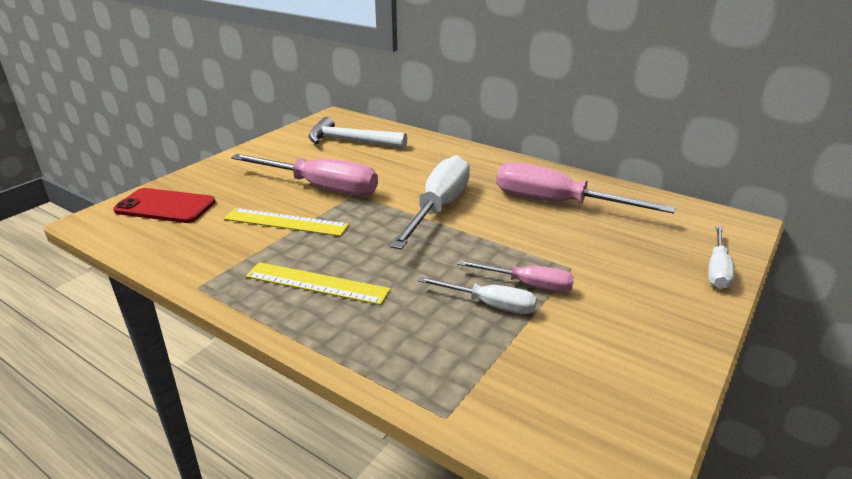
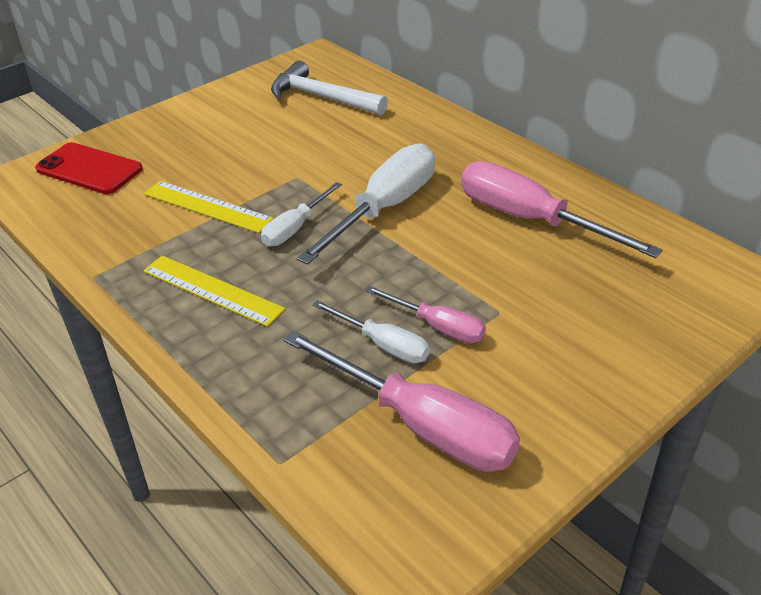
camera: 15 degrees right, 10 degrees up
(320, 187) = (262, 163): pink screwdriver -> pink screwdriver (421, 425)
(717, 270) = (676, 340): white screwdriver -> white screwdriver (295, 228)

